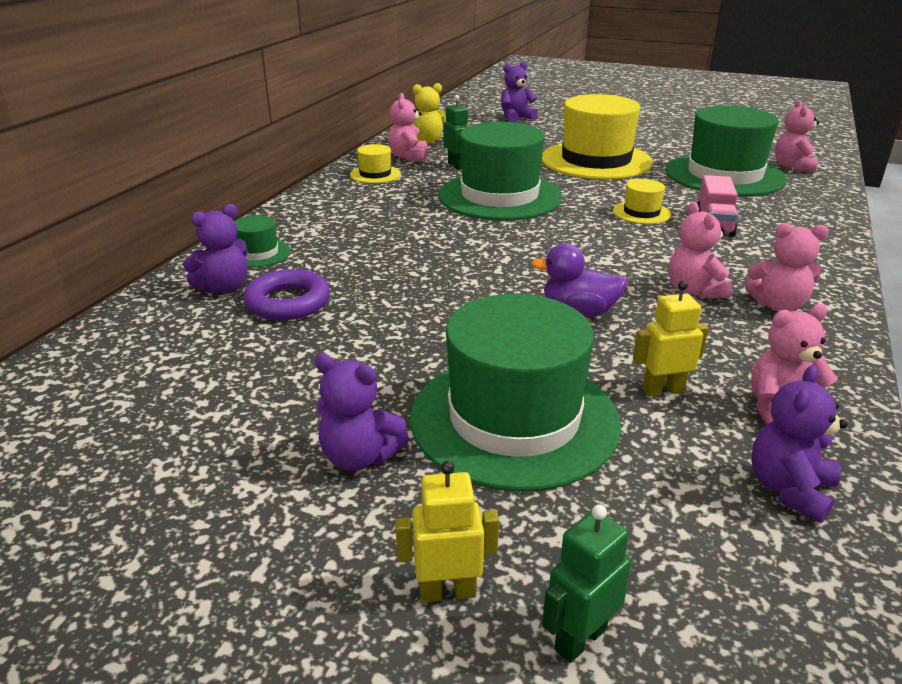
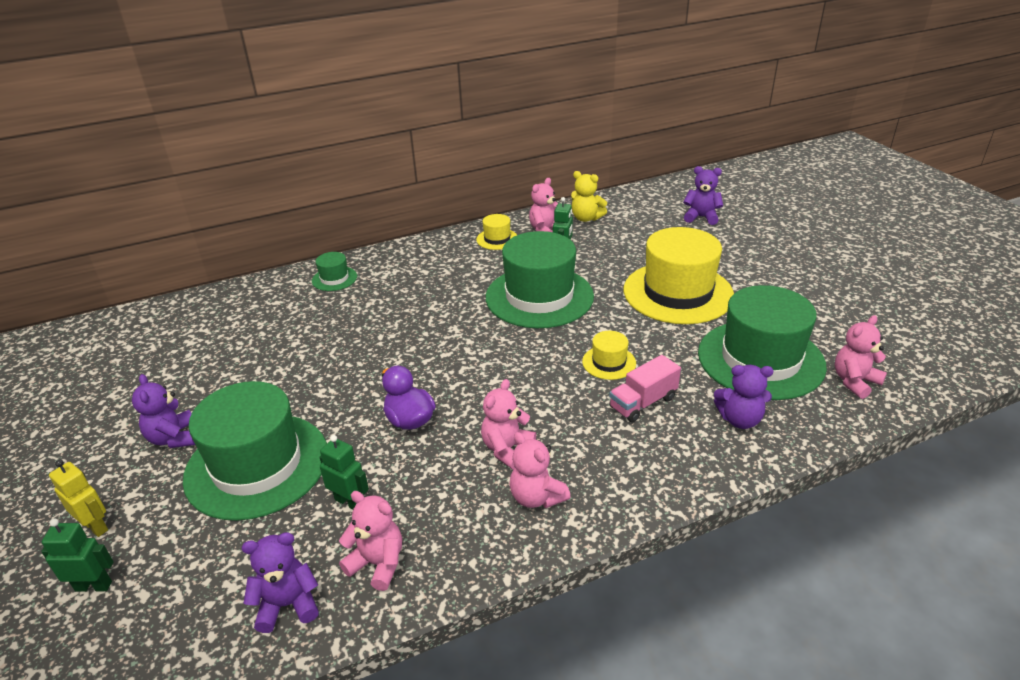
camera: 45 degrees right, 5 degrees up
(224, 288) = (284, 297): purple teddy bear -> purple teddy bear (739, 419)
(288, 302) = (293, 323): purple ring -> none
(663, 390) = (349, 502): yellow robot -> green robot

